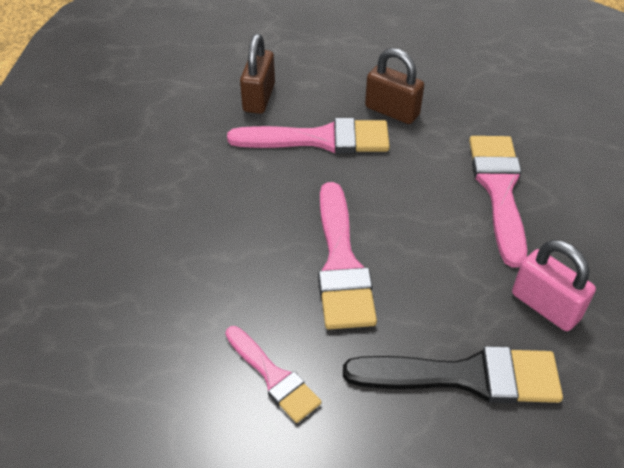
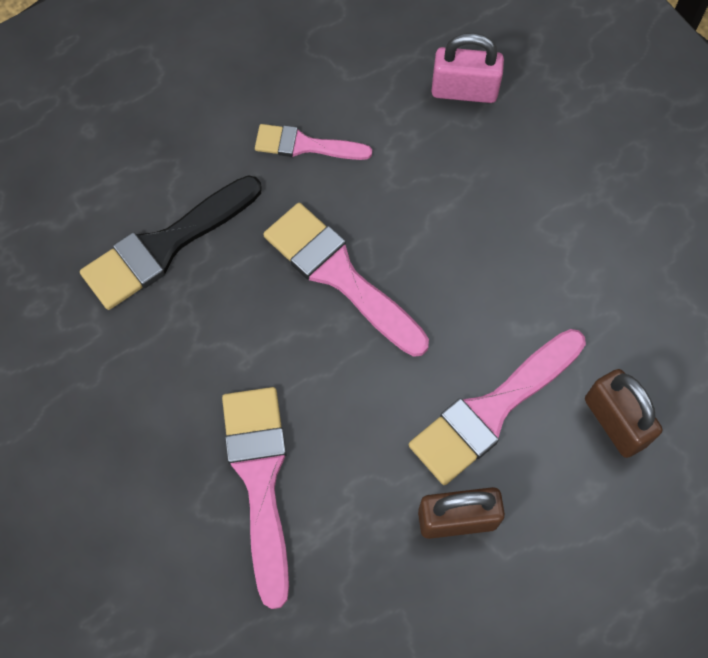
camera: 140 degrees right, 20 degrees up
(498, 189) = (260, 479): pink brush -> pink brush turned 150 degrees counterclockwise
(545, 306) = (137, 360): pink padlock -> pink padlock (464, 90)

